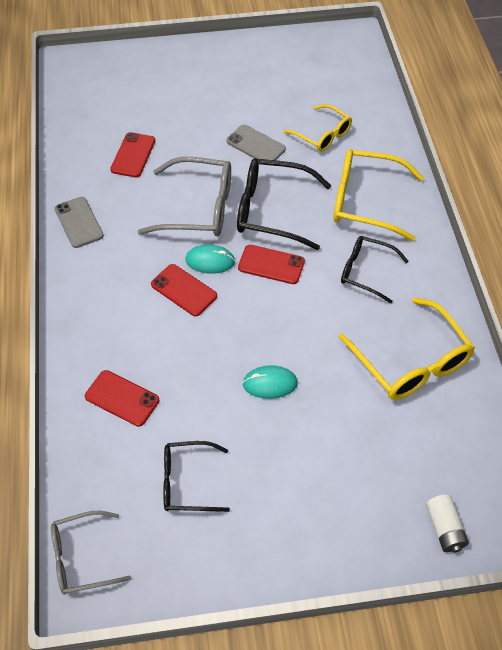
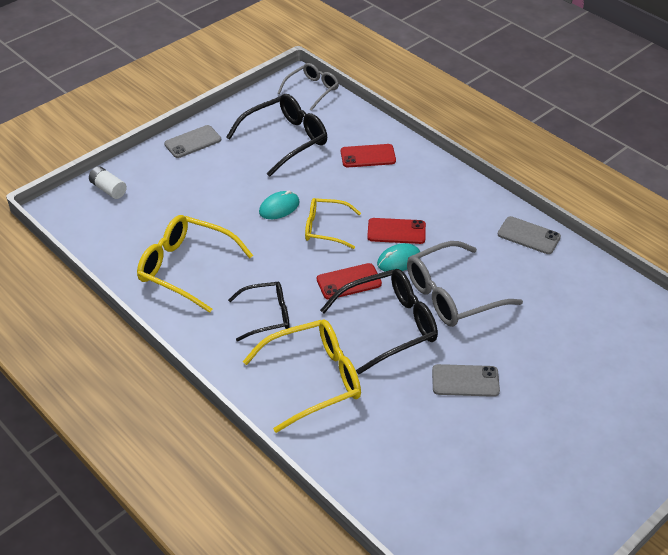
camera: 145 degrees right, 10 degrees down
(133, 155) = (558, 310): red phone -> none
(187, 482) = (286, 140): black glasses -> black glasses, size x1.59
(299, 551) = (193, 142): none -> grey phone
(322, 135) = (413, 430): yellow glasses -> yellow glasses (325, 228)

